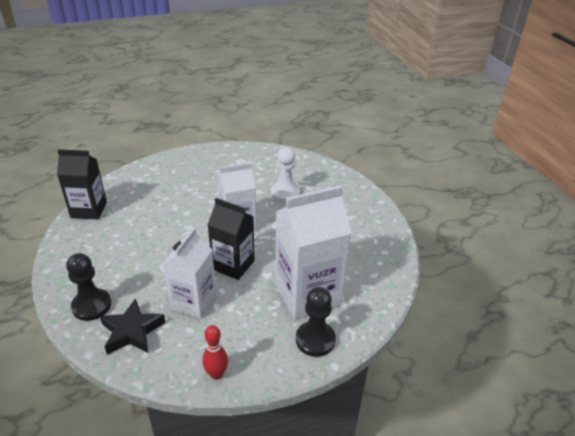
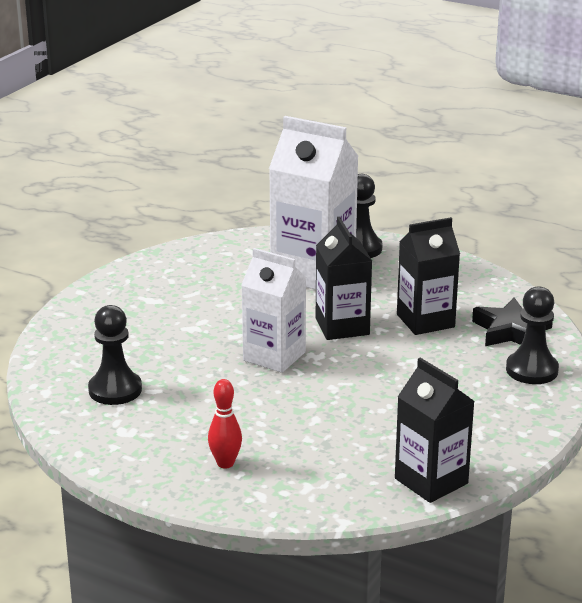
camera: 130 degrees left, 10 degrees down
(193, 302) = (425, 321): white carton -> black carton
(216, 374) = (470, 272): red bowling pin -> red bowling pin (225, 463)
(273, 171) = (115, 390): none -> black pawn
(285, 193) = (158, 357): white pawn -> none

